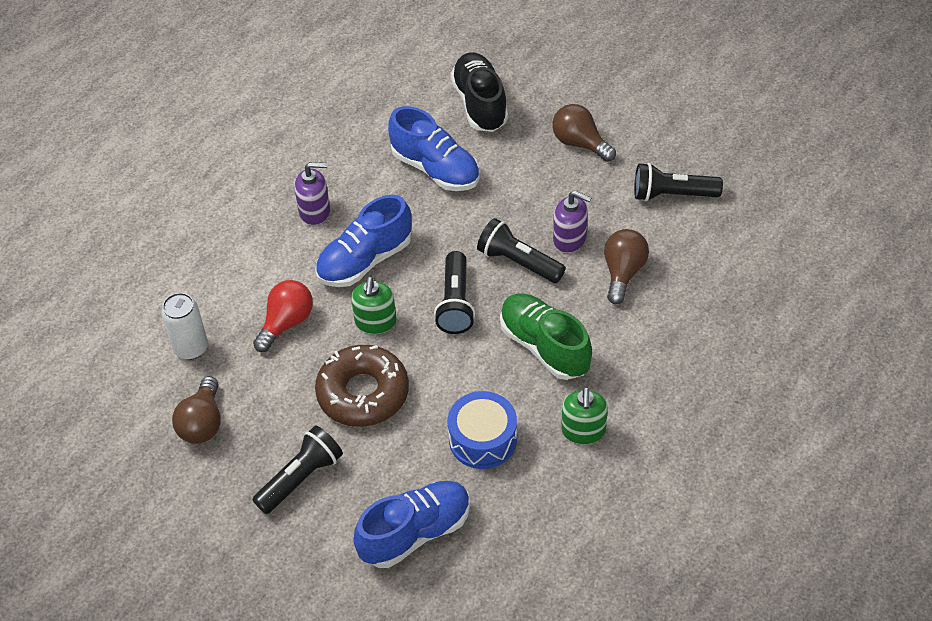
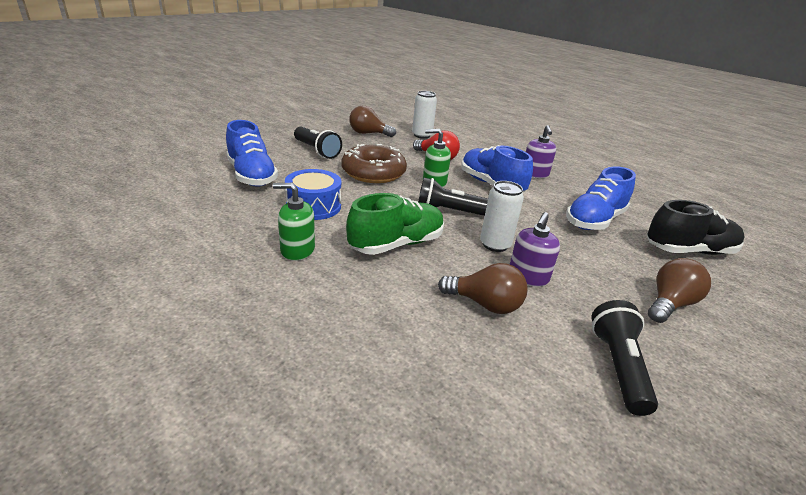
camera: 90 degrees right, 20 degrees down
(518, 262) = (495, 245): black flashlight -> white can

